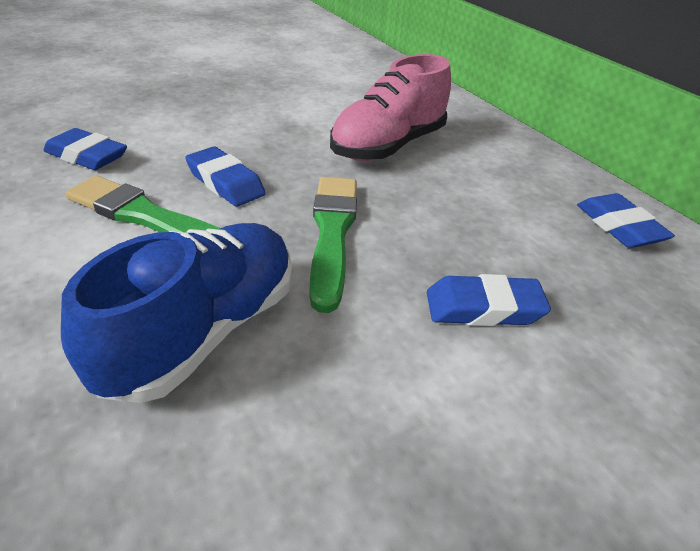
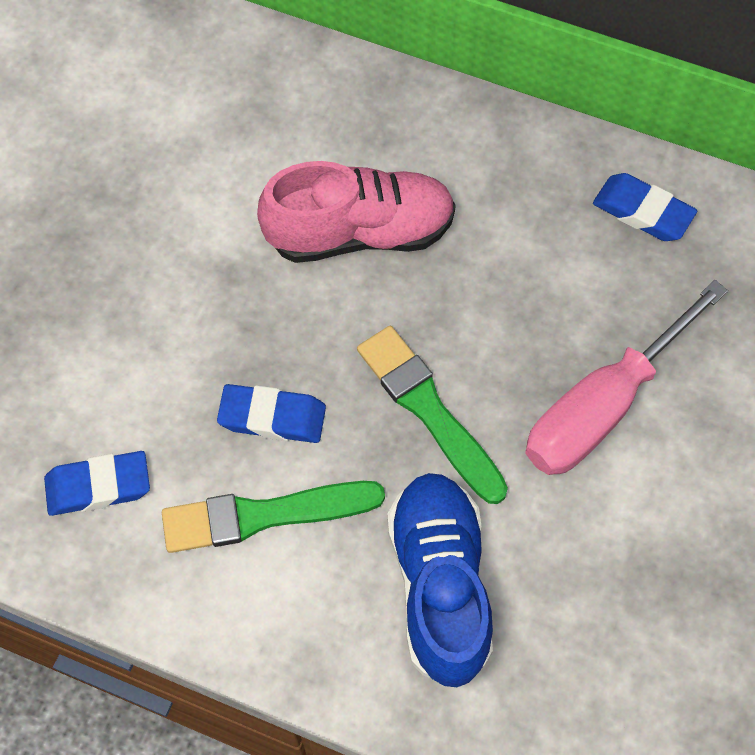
camera: 35 degrees left, 25 degrees up
(388, 146) = (360, 232): pink shoe -> pink shoe turned 105 degrees counterclockwise
(483, 308) = (603, 405): blue eraser -> pink screwdriver

